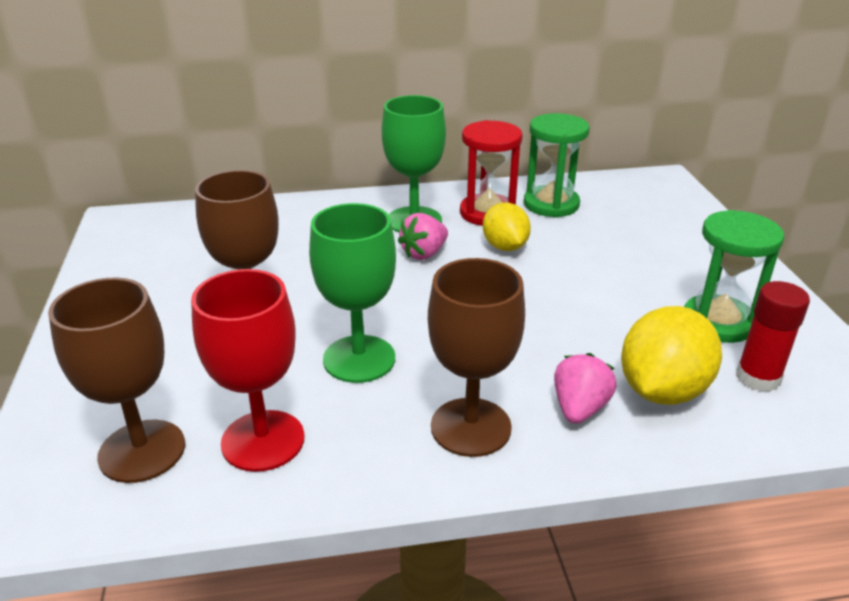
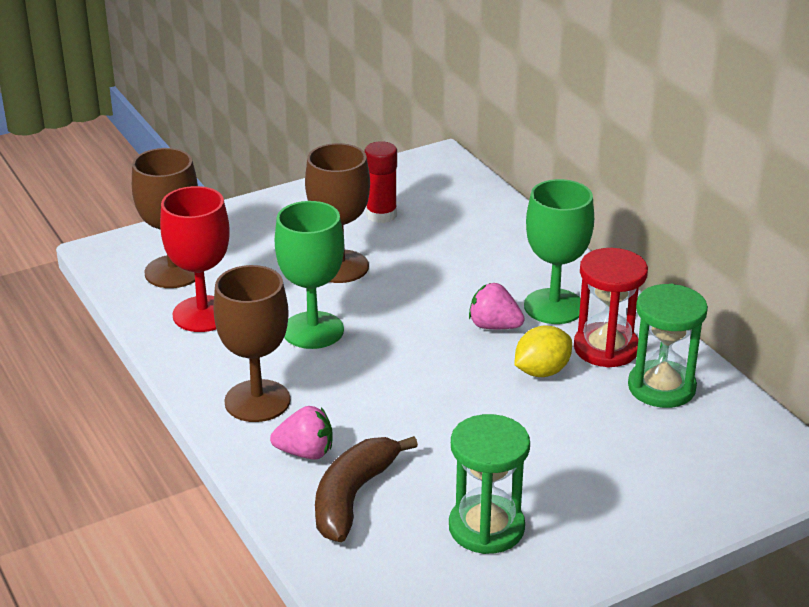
camera: 70 degrees right, 0 degrees up
(662, 390) = (353, 497): yellow lemon -> brown banana
(758, 378) = (402, 556): red glue stick -> red glue stick (381, 215)

